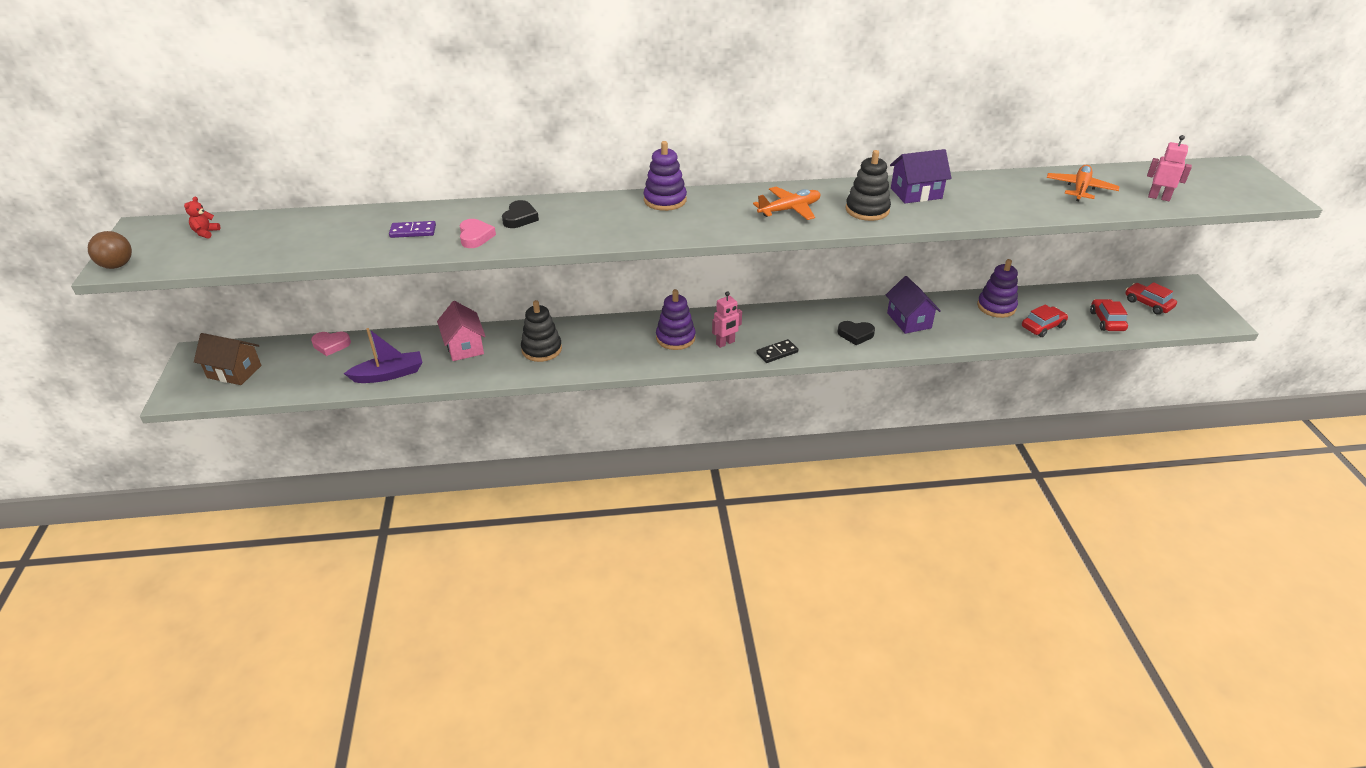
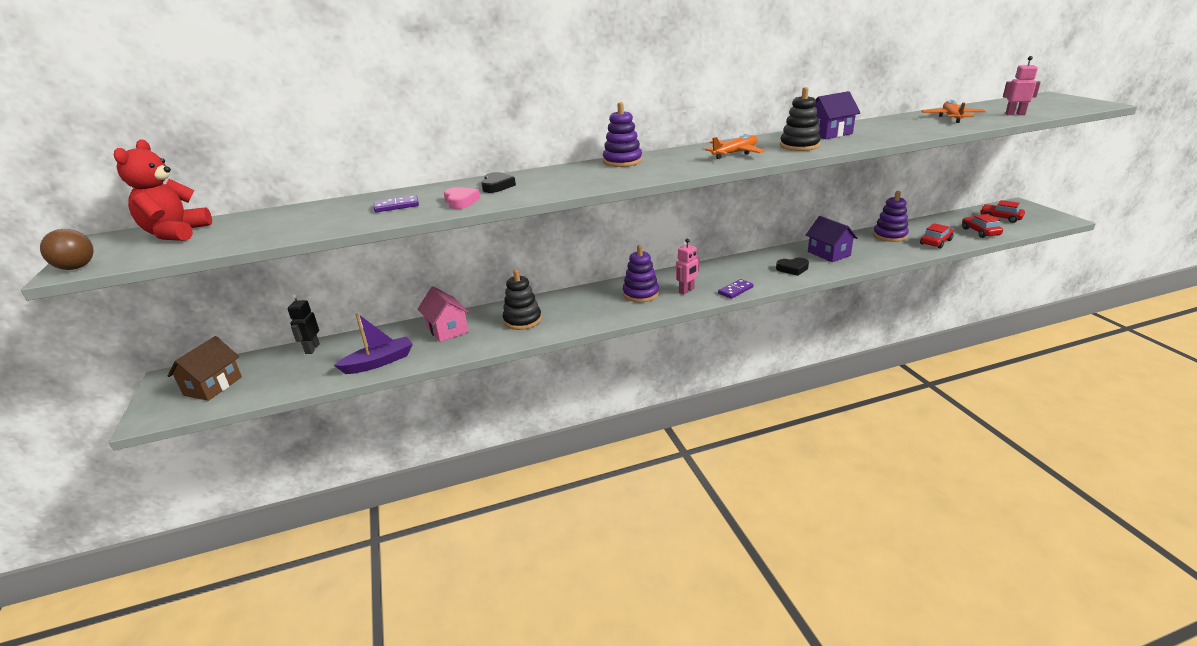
camera: 10 degrees left, 10 degrees down
(206, 233) = (176, 233): red teddy bear -> red teddy bear, size x2.37
(234, 372) = (213, 386): brown house -> brown house turned 75 degrees counterclockwise
(331, 345) = (312, 349): pink heart -> black robot
(777, 353) = (735, 290): black domino -> purple domino

